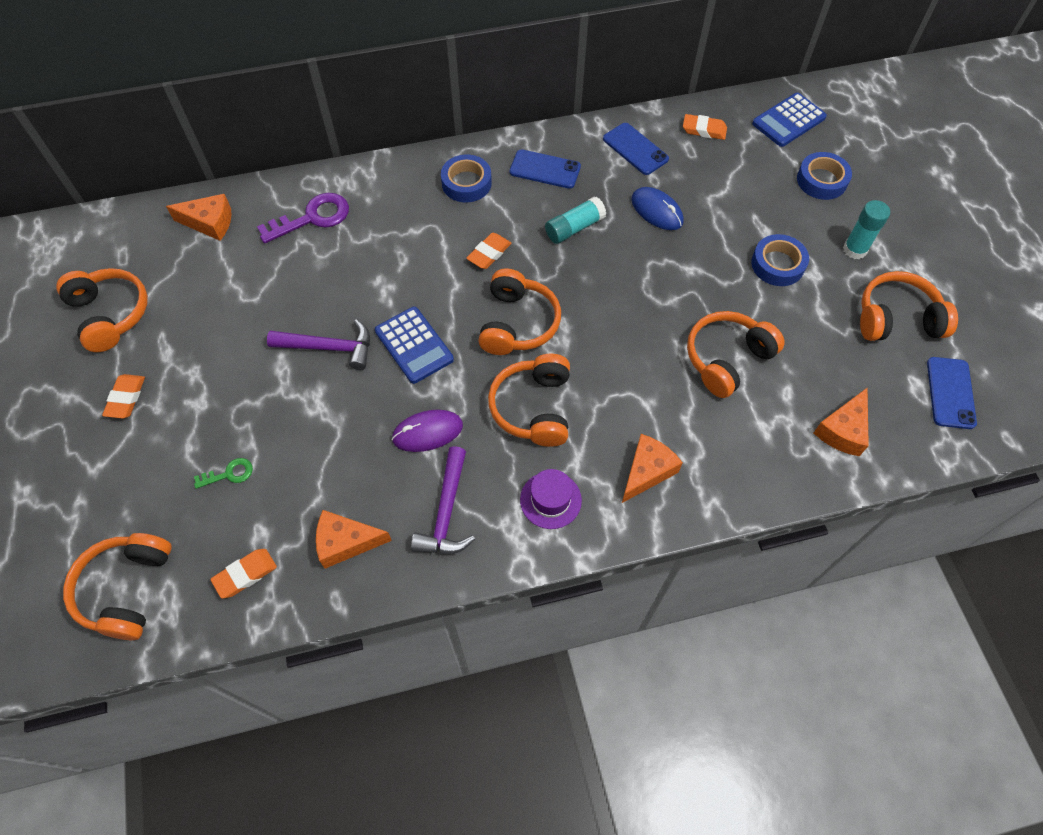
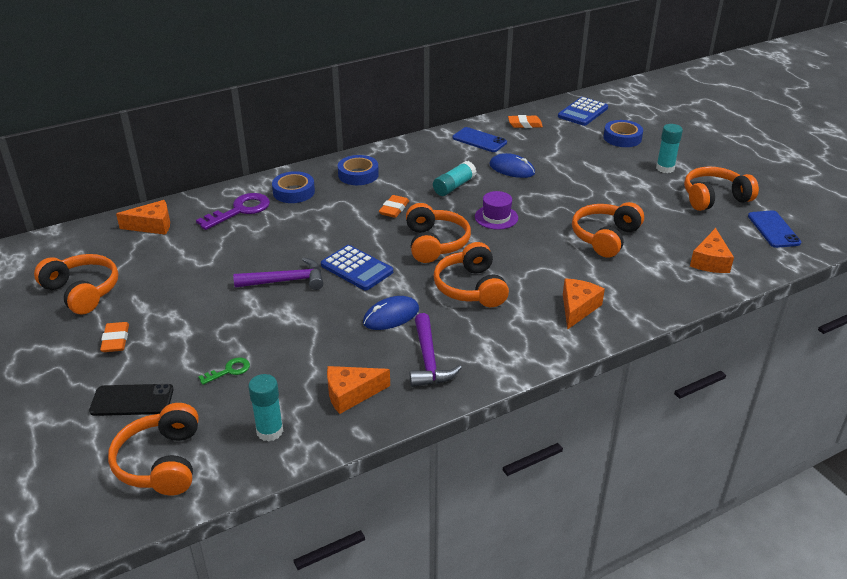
camera: 15 degrees left, 25 degrees down
(120, 492) = (132, 400): none -> black phone
(245, 574) = (270, 431): orange eraser -> turquoise glue stick
(427, 432) = (391, 316): purple mouse -> blue mouse
(545, 169) = (416, 159): blue phone -> none
(550, 500) = (510, 337): purple hat -> purple hat (496, 217)
(777, 264) = (615, 183): blue tape -> blue tape (294, 192)

